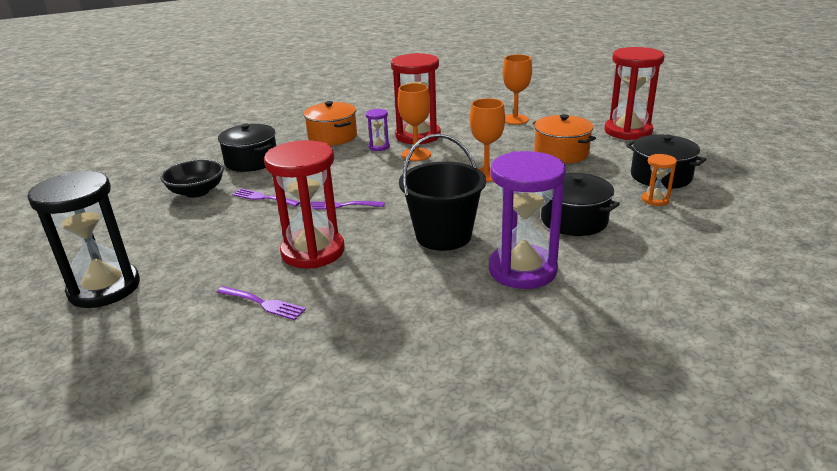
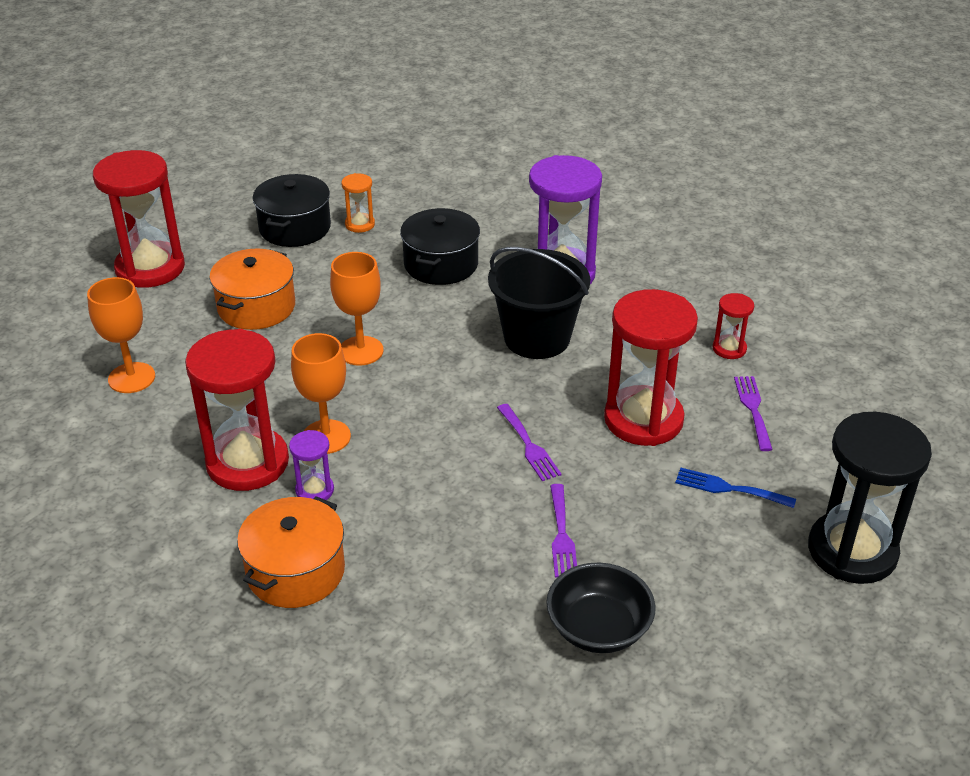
camera: 120 degrees left, 10 degrees up
(214, 262) = (729, 488): none -> blue fork
(251, 161) = (454, 628): black pot -> none
(341, 322) = (729, 349): none -> red hourglass

